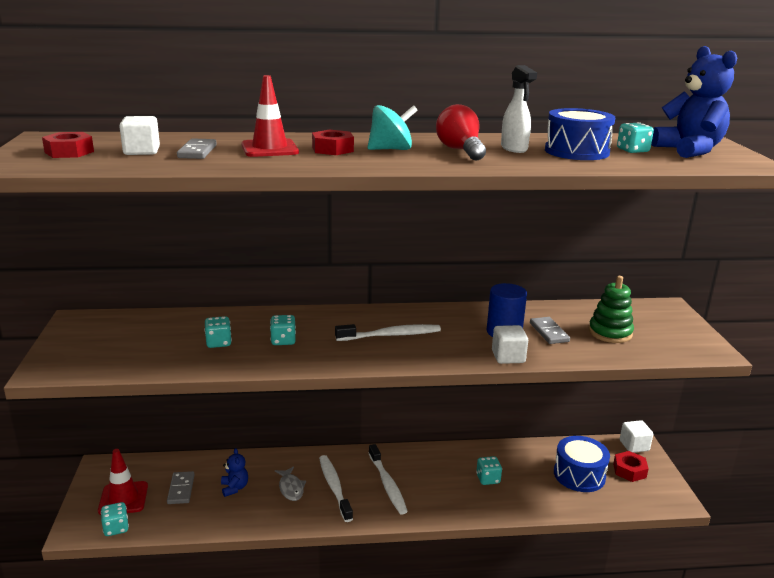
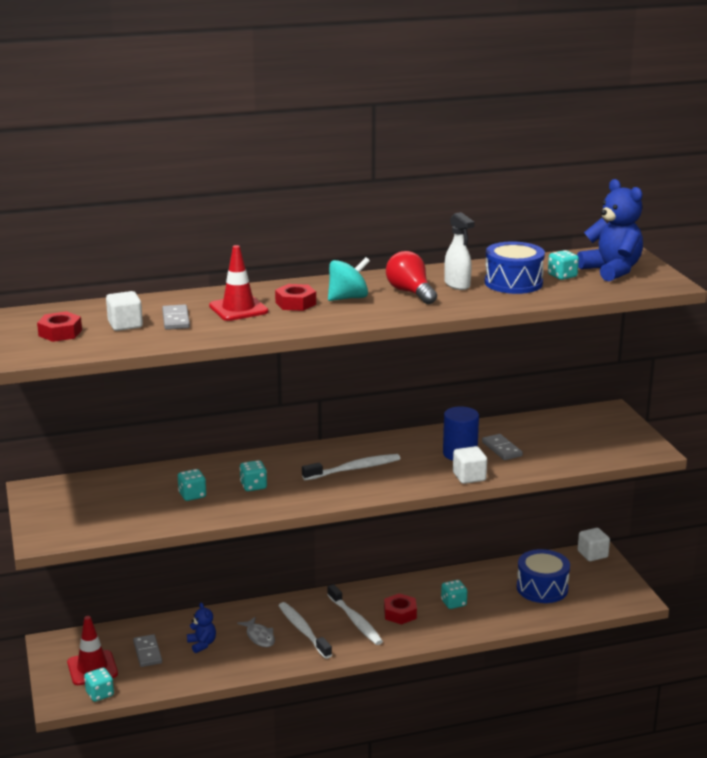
camera: 10 degrees left, 0 degrees up
(610, 333) = (558, 443): green stacking toy -> none
(629, 470) = (590, 578): red nut -> red nut (400, 613)

